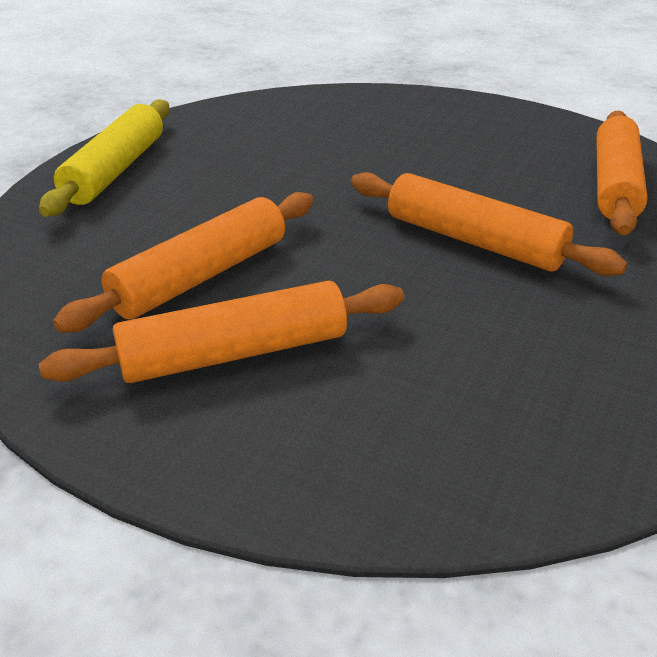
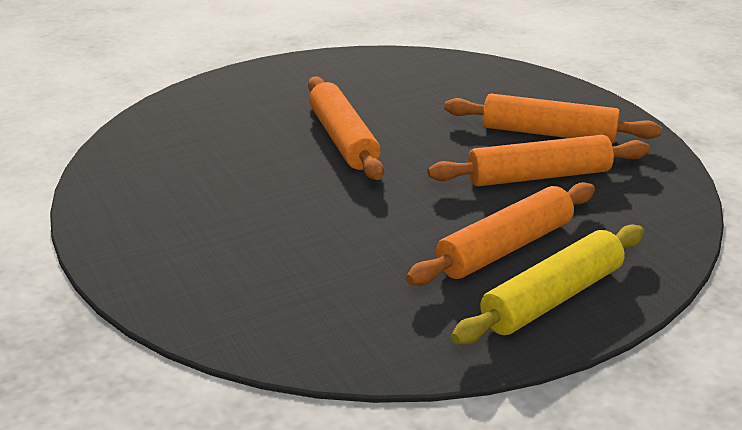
camera: 145 degrees left, 5 degrees down
(615, 184) = (185, 139): orange rolling pin -> orange rolling pin (504, 248)

